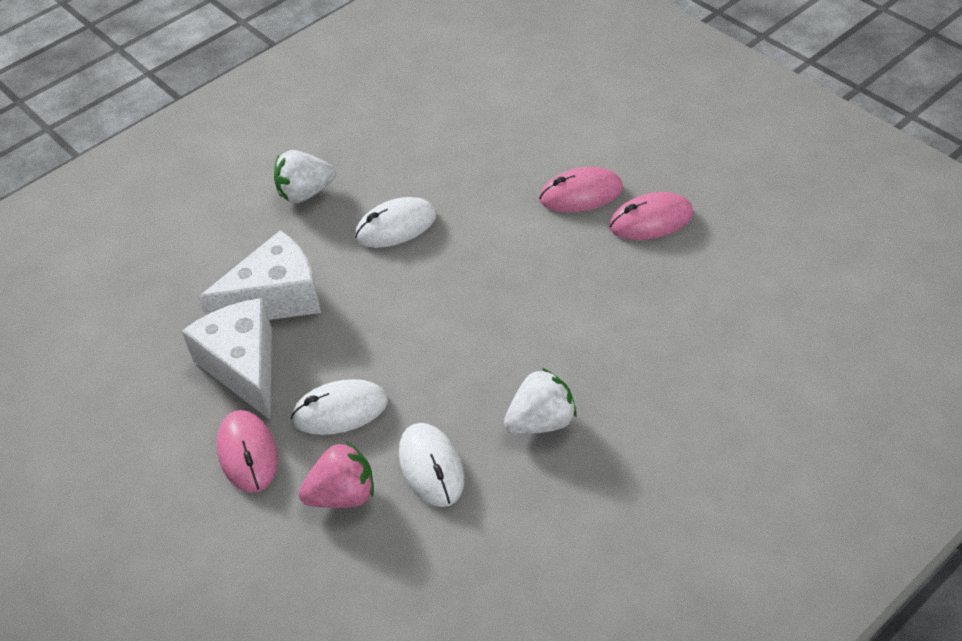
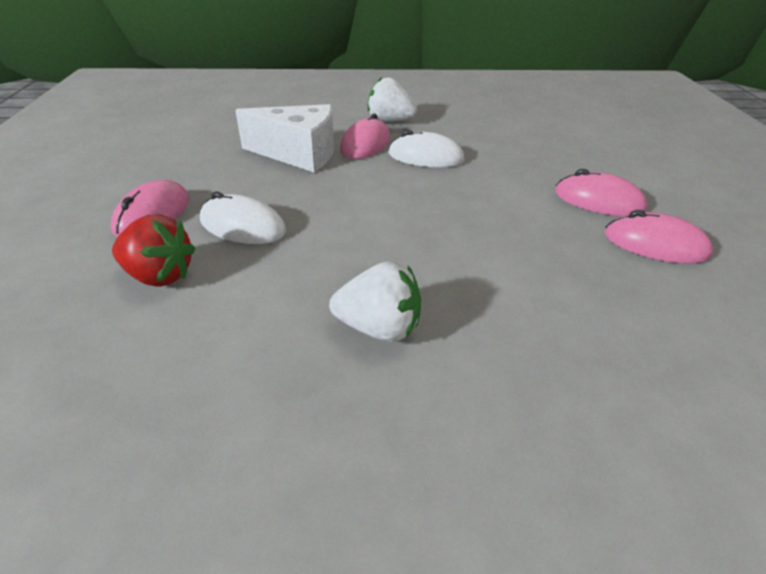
camera: 35 degrees right, 10 degrees down
(243, 366) = (228, 173): white cheese -> none
(322, 244) = (365, 144): none -> pink mouse
(343, 495) = (159, 276): pink strawberry -> red strawberry
(431, 467) = (245, 300): white mouse -> none

